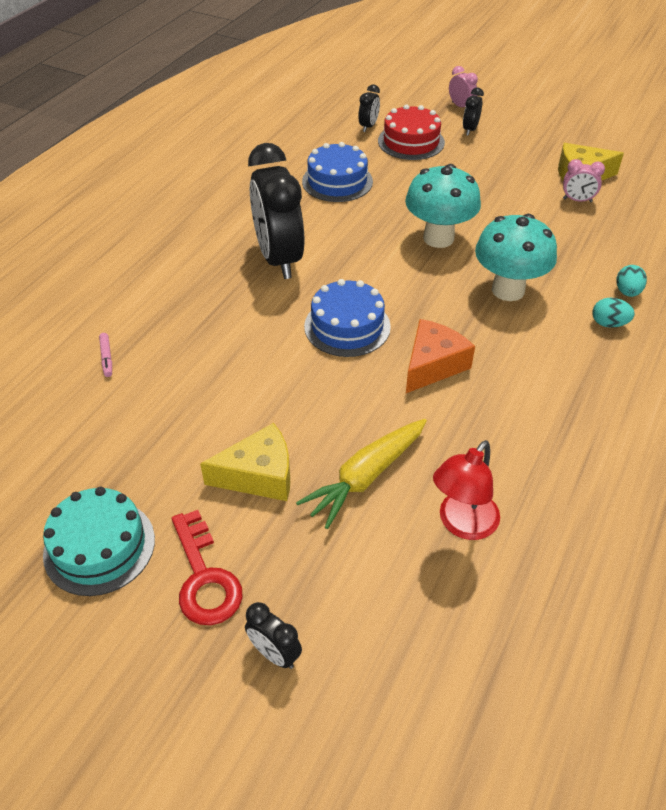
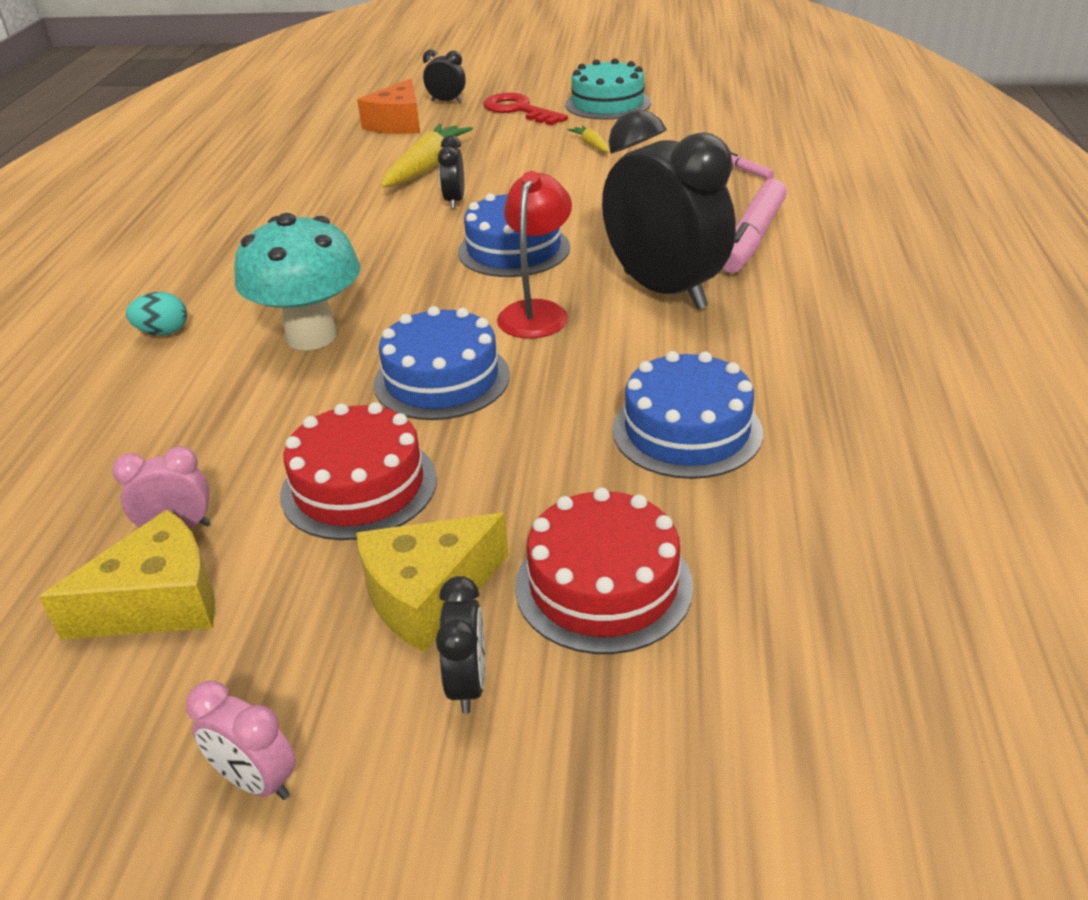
camera: 160 degrees right, 10 degrees down
(185, 284) = (753, 238): none -> pink marker
(189, 454) = (591, 145): none -> yellow carrot
(259, 475) = (520, 149): yellow cheese -> yellow cheese (428, 595)
(368, 126) = (741, 604): black clock -> black clock (454, 201)
(433, 365) = (393, 243): orange cheese -> orange cheese (398, 124)
(438, 238) = (442, 379): turquoise mushroom -> blue cake
(461, 106) = (531, 793): pink clock -> pink clock (257, 781)
(462, 524) = (332, 165): red lamp -> red lamp (537, 312)
(494, 197) = (359, 486): none -> red cake
(627, 292) = (122, 379): turquoise egg -> none

